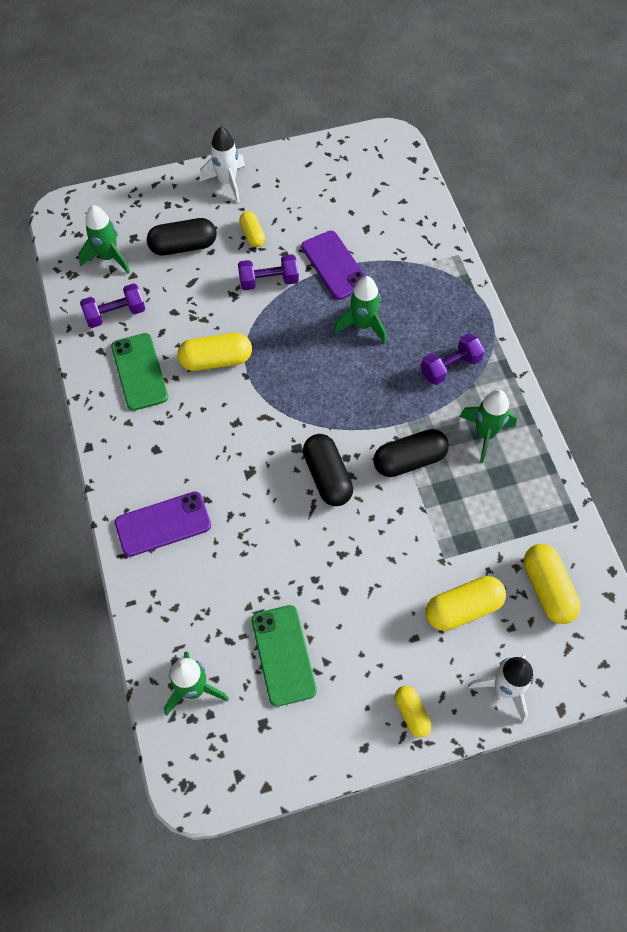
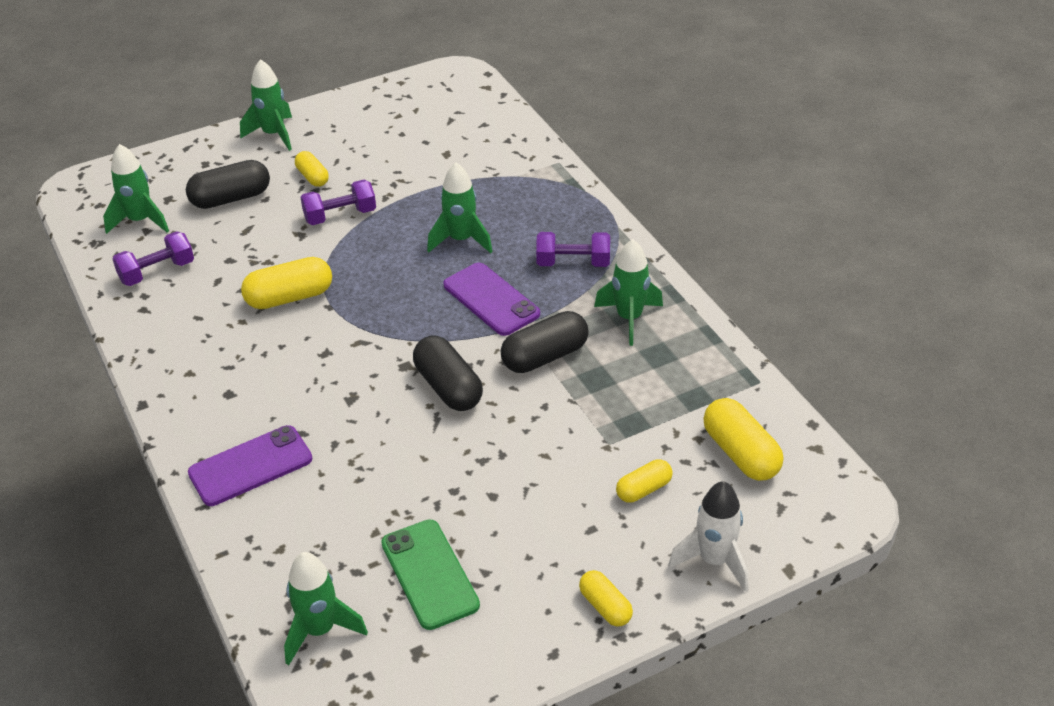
camera: 10 degrees left, 20 degrees down
(139, 372) = (196, 322): green phone -> none
(227, 182) = (273, 134): white rocket -> green rocket
(334, 265) = (416, 191): purple phone -> purple phone (491, 299)
(450, 367) = (573, 263): purple dumbbell -> purple dumbbell turned 45 degrees clockwise
(463, 608) = (643, 489): yellow capsule -> yellow capsule, size x0.60

